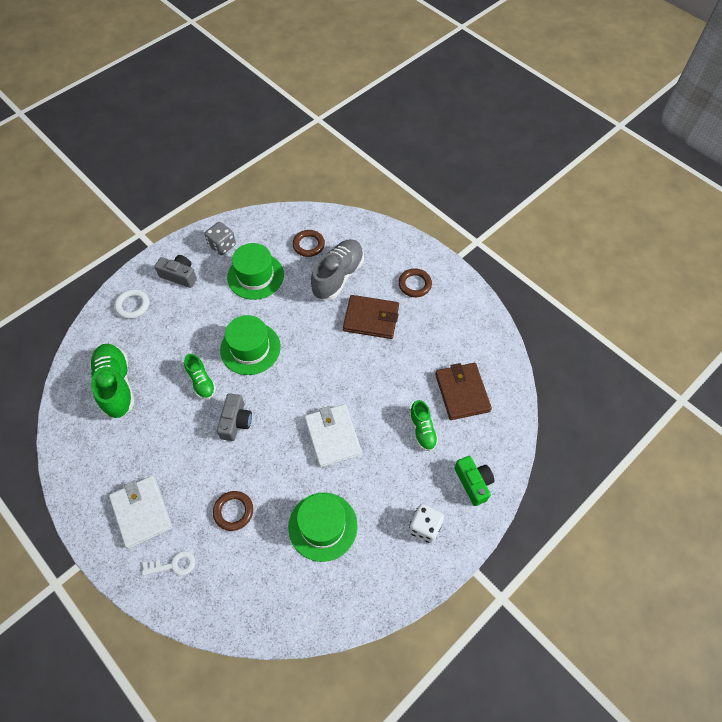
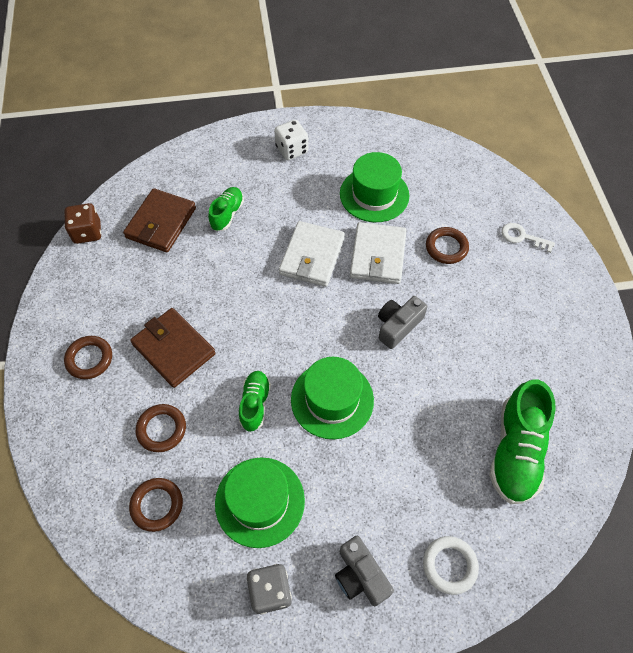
camera: 145 degrees left, 0 degrees up
(142, 512) = (536, 295): white wallet -> white wallet (378, 255)
(201, 382) = (411, 392): green shoe -> green shoe (255, 404)
(338, 276) = (161, 429): grey shoe -> brown ring
(473, 483) = (224, 155): green camera -> none
(503, 354) = (87, 232): none -> brown dice

